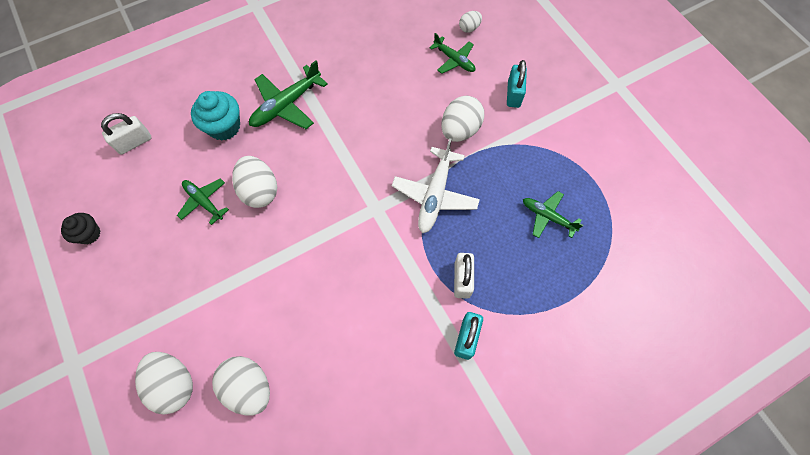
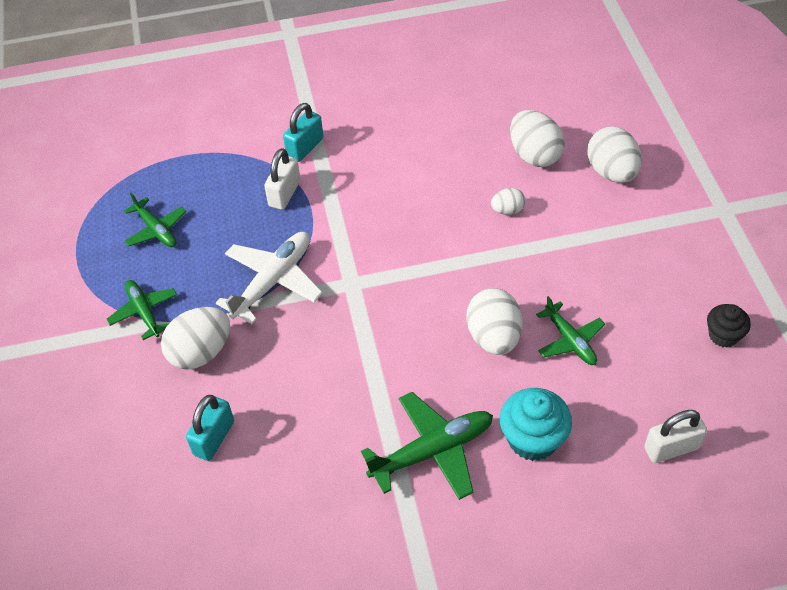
camera: 160 degrees left, 15 degrees down
(454, 60) = (151, 461): green plane -> green plane (144, 312)
(469, 28) = (96, 514): white egg -> white egg (507, 210)
(513, 94) = (99, 384): turquoise padlock -> turquoise padlock (214, 438)

